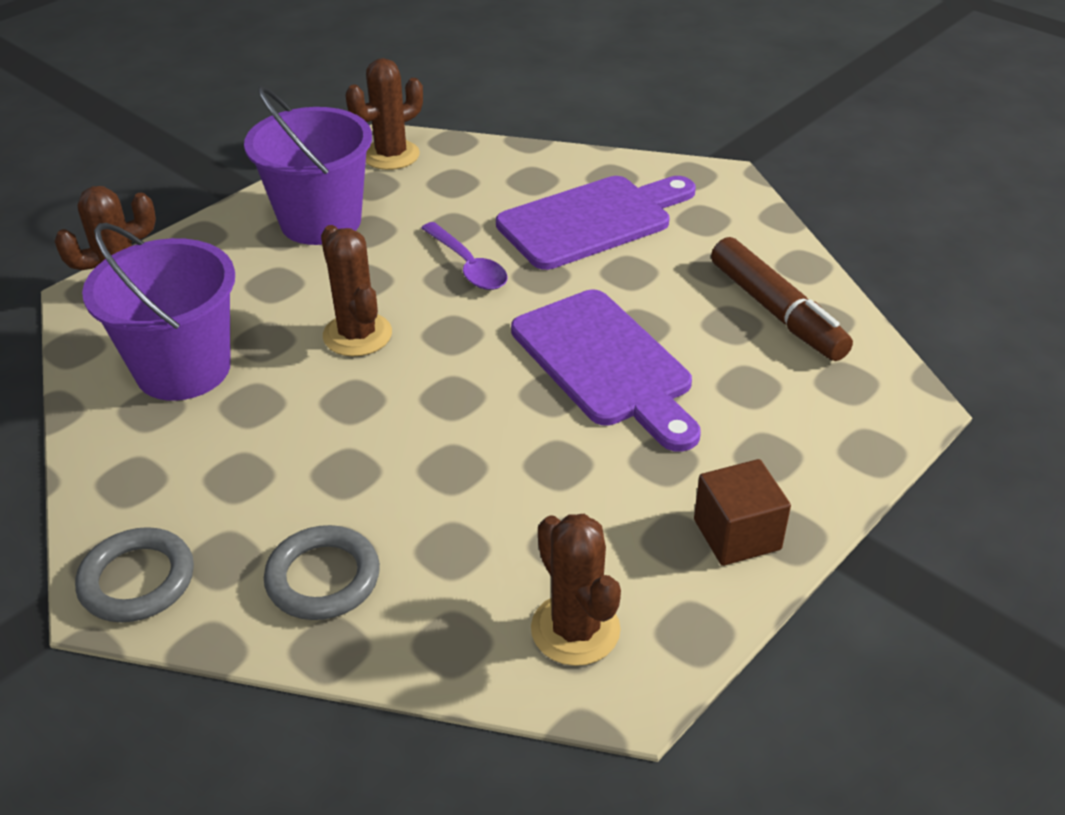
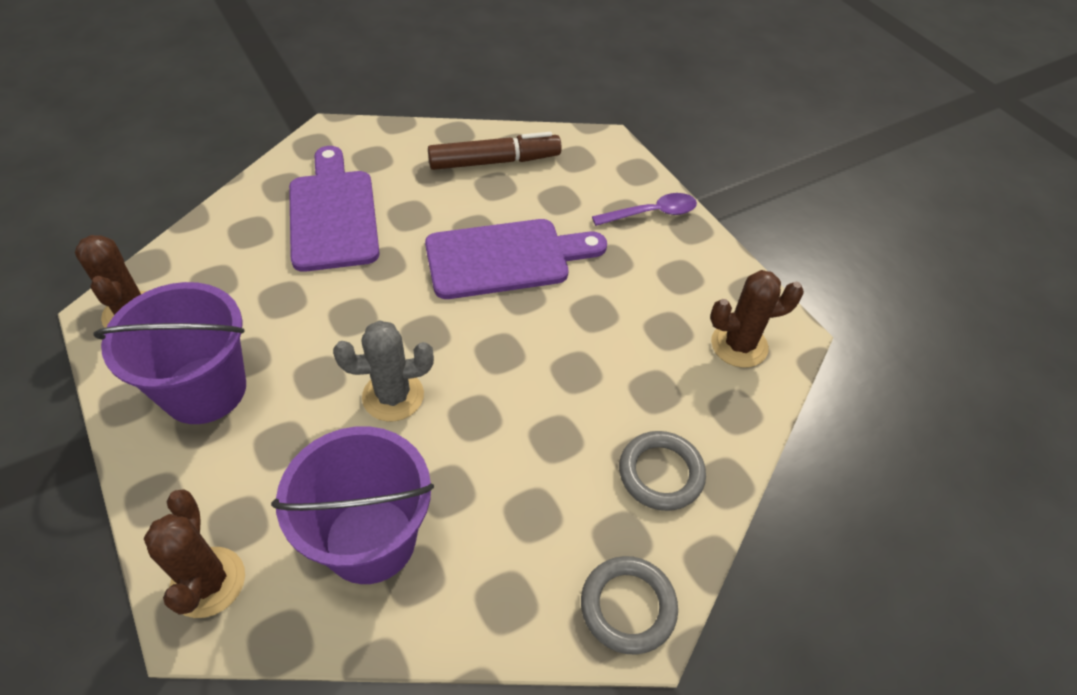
camera: 75 degrees left, 10 degrees up
(357, 335) = (393, 396): brown cactus -> grey cactus
(468, 266) = (343, 302): purple spoon -> purple spoon (651, 213)
(737, 534) = (684, 249): brown cube -> none

